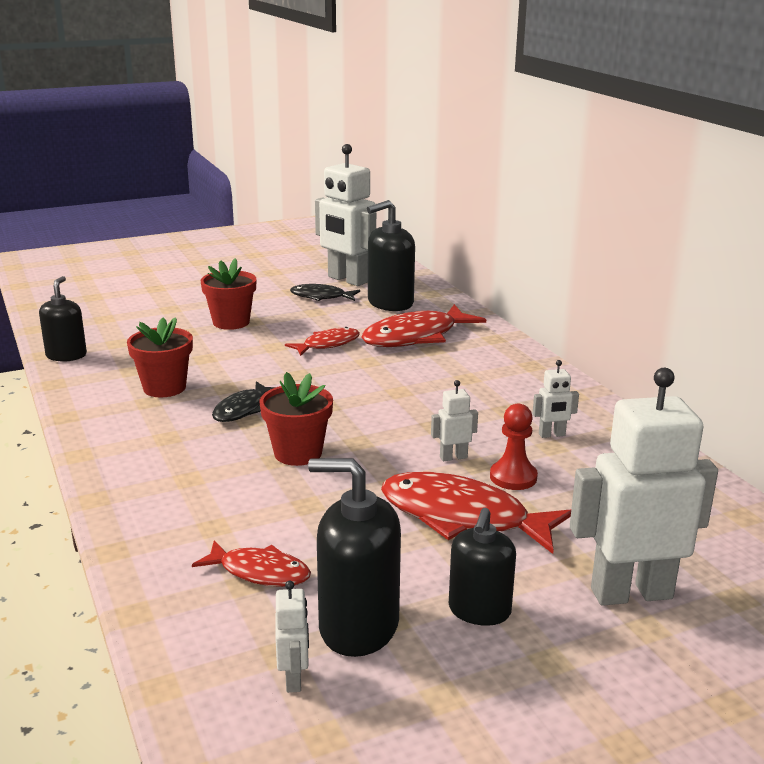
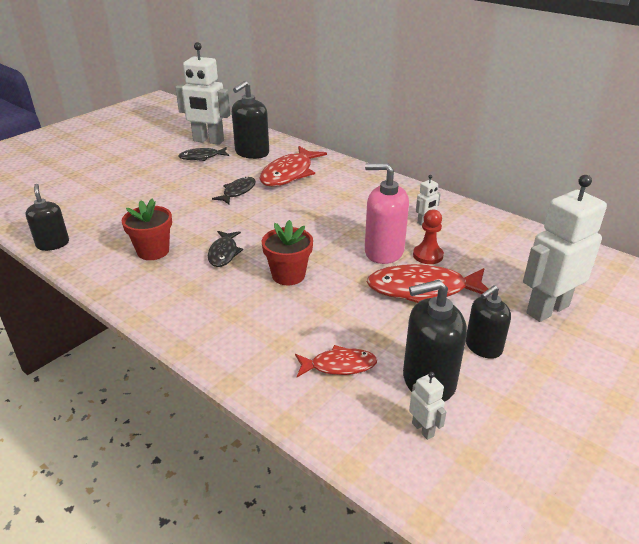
camera: 25 degrees left, 10 degrees up
(231, 322) = (155, 190): red flower pot -> none
(328, 344) = (238, 192): red fish -> black fish
(453, 457) = (383, 251): white robot -> pink soap dispenser
(479, 610) = (483, 347): black soap dispenser -> black soap dispenser turned 60 degrees clockwise

